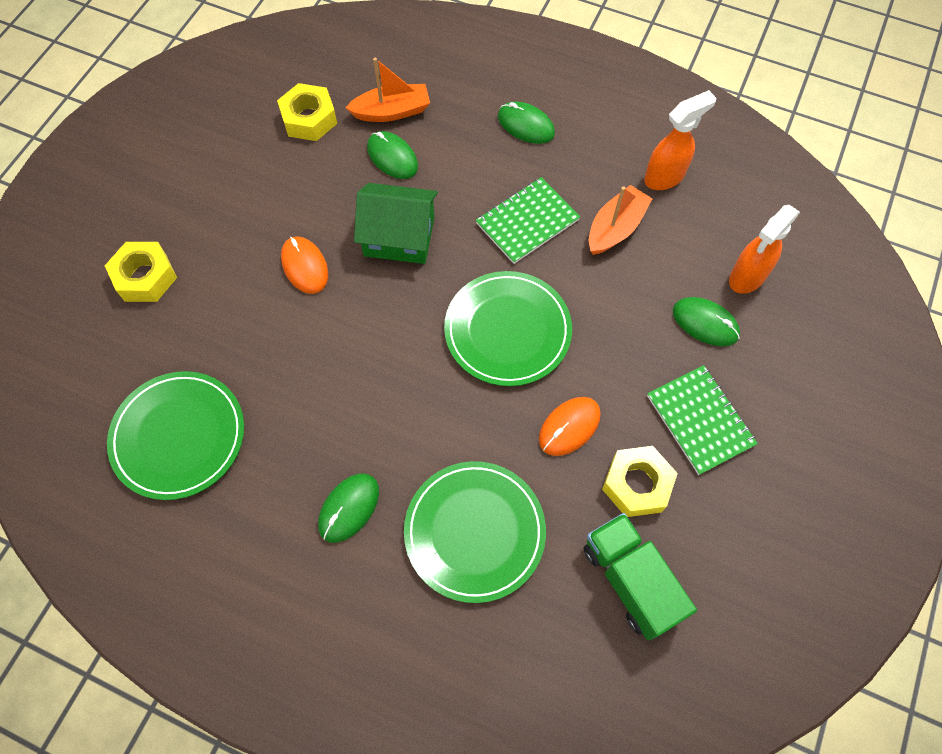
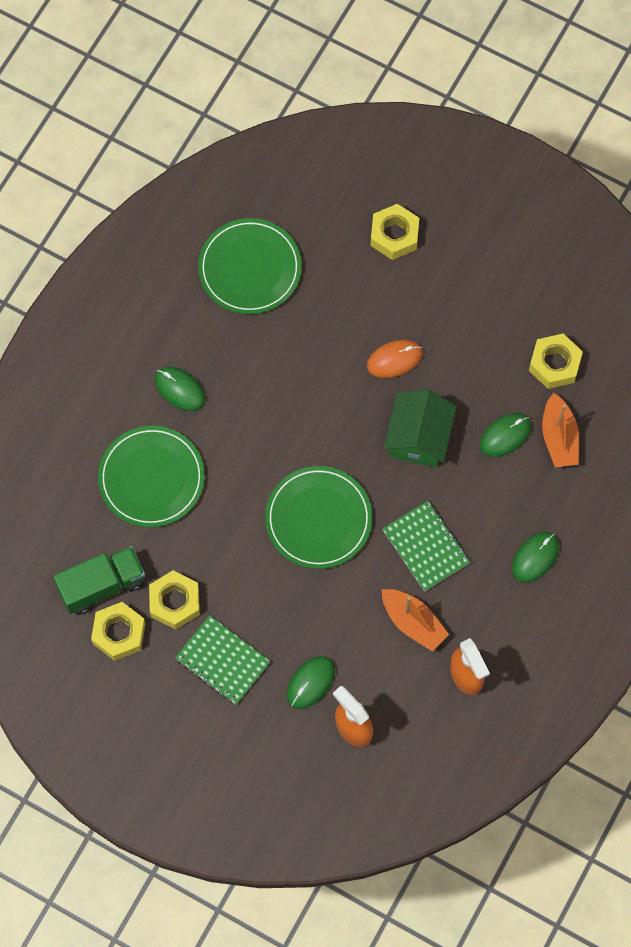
camera: 95 degrees right, 5 degrees up
(569, 427) = (227, 557): orange mouse -> none
(690, 550) = (119, 633): none -> yellow nut
(699, 420) = (222, 661): green notebook -> green notebook turned 60 degrees clockwise

